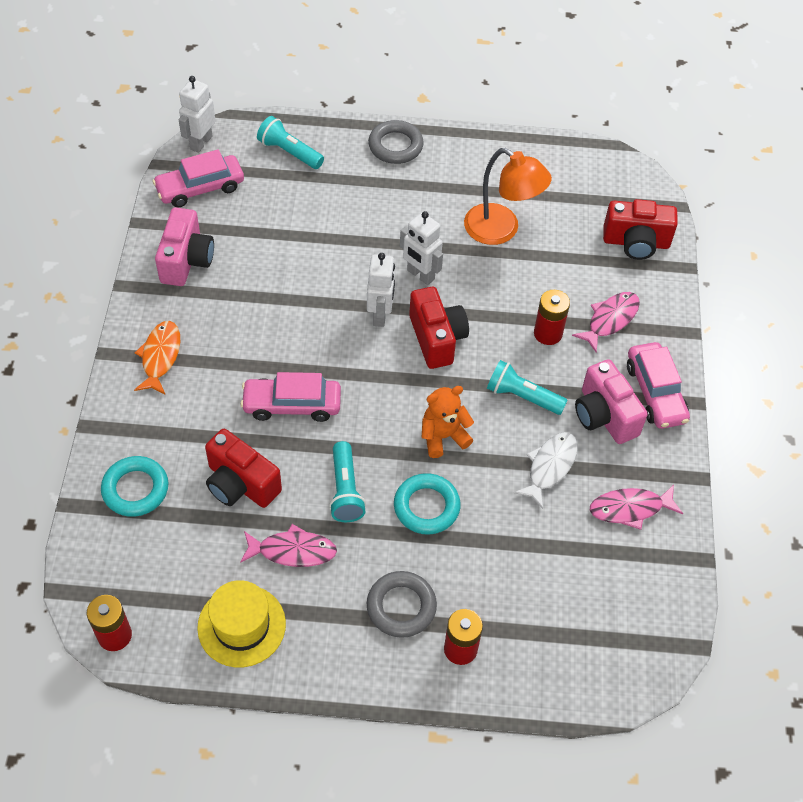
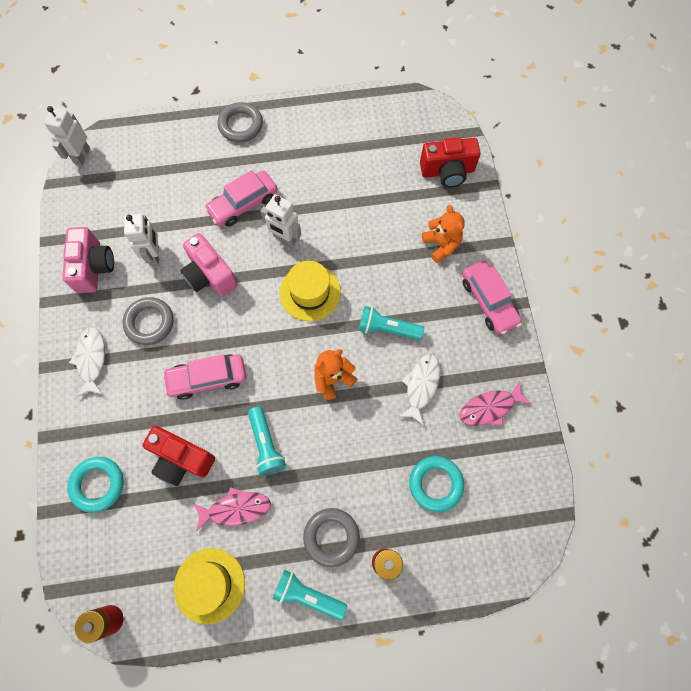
camera: 10 degrees left, 15 degrees up
(160, 357) = (91, 360): orange fish -> white fish
(200, 188) = (90, 198): pink car -> pink car (243, 204)
(238, 332) = (149, 322): none -> grey ring
(289, 152) = (156, 149): turquoise flashlight -> turquoise flashlight (308, 595)
(380, 315) = (261, 281): white robot -> white robot (154, 255)
(426, 507) = (333, 444): turquoise ring -> turquoise ring (435, 484)
(437, 338) = (310, 292): red camera -> yellow hat
(501, 230) = (340, 184): orange lamp -> none
(548, 333) = (395, 268): red battery -> none
(604, 416) = (454, 331): pink camera -> pink camera (210, 275)
(610, 320) = (441, 245): pink fish -> orange teddy bear

